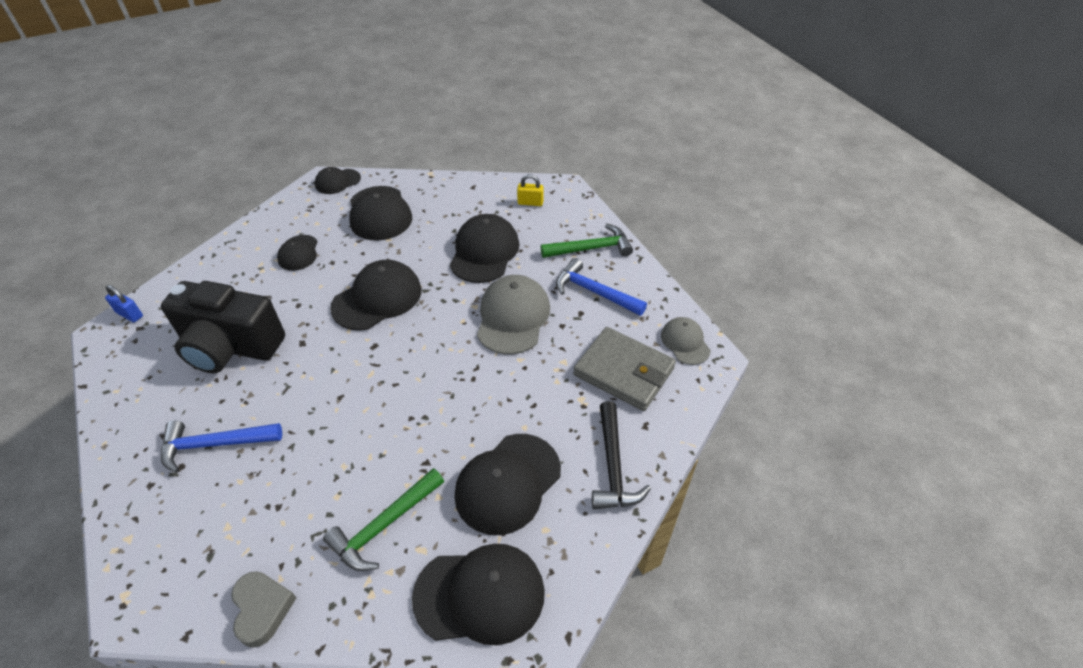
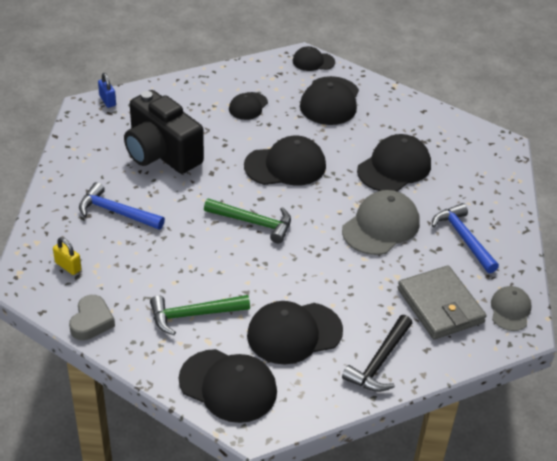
camera: 30 degrees right, 5 degrees down
(530, 203) = (464, 144): yellow padlock -> yellow padlock (68, 266)
(591, 248) = (488, 204): green hammer -> green hammer (253, 222)

